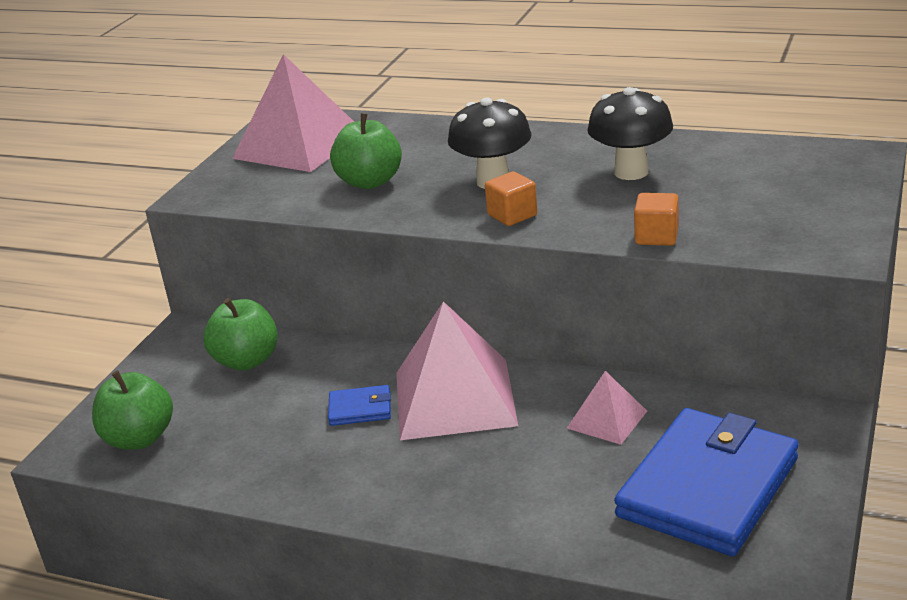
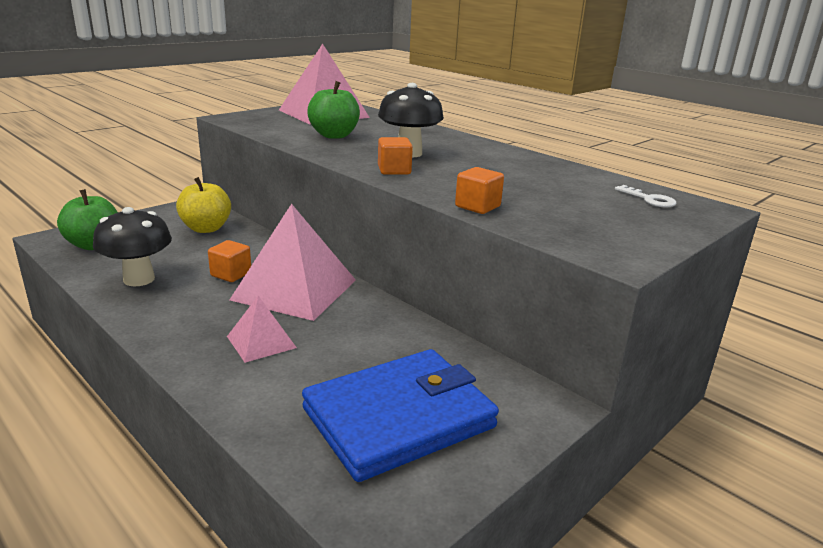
camera: 20 degrees right, 5 degrees down
(246, 361) = (206, 228): green apple -> yellow apple
(360, 409) = (231, 274): blue wallet -> orange cube
(607, 419) = (378, 340): pink pyramid -> pink pyramid (261, 342)
(631, 172) = (509, 172): black mushroom -> black mushroom (139, 279)
(800, 162) = (649, 199): none -> white key

